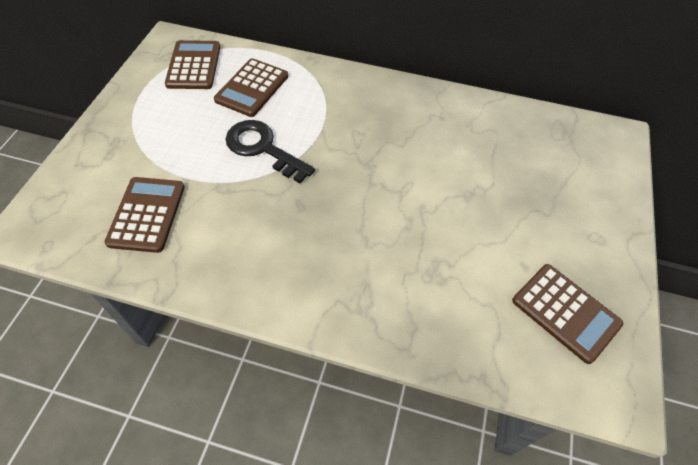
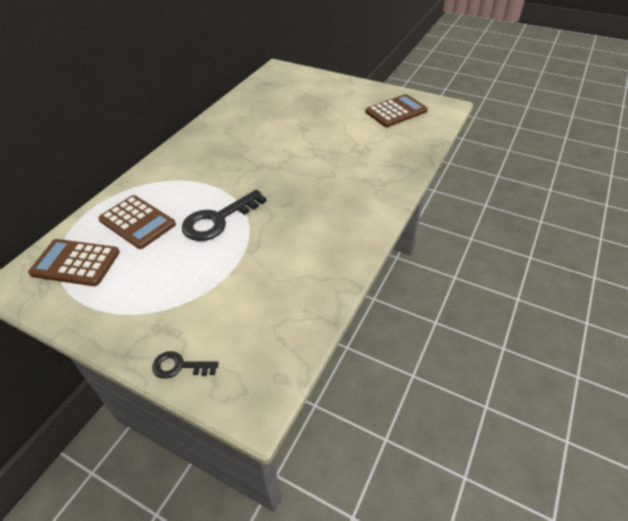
camera: 75 degrees left, 10 degrees down
(70, 168) = (179, 366): none -> black key
(147, 214) = (266, 298): brown calculator -> none

